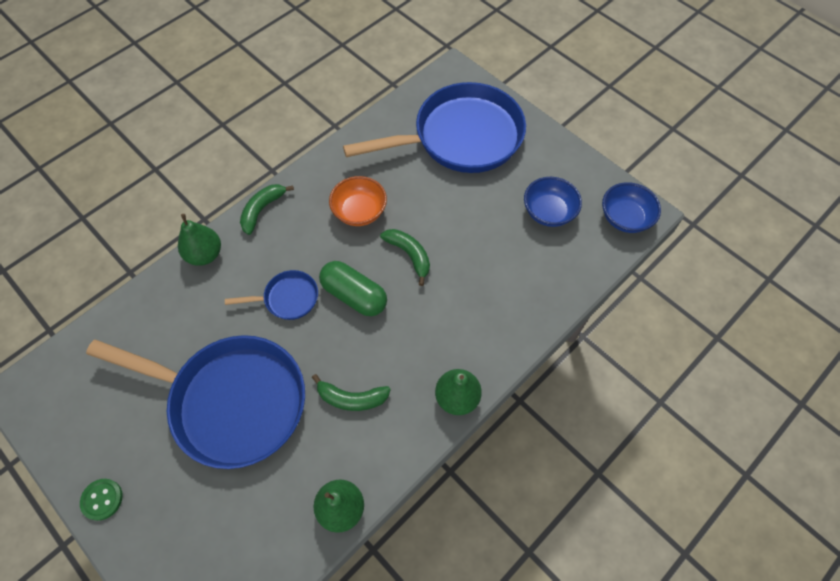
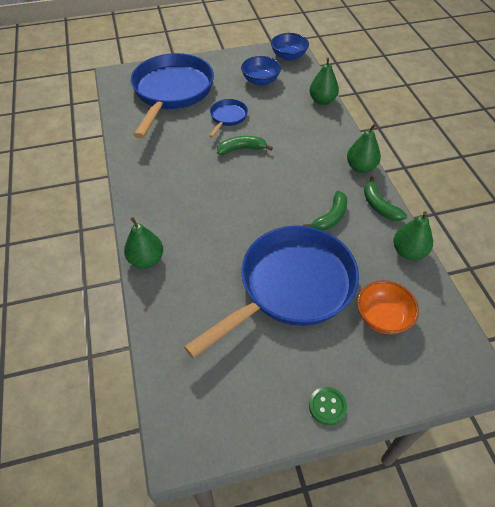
camera: 60 degrees left, 10 degrees down
(262, 210) = (136, 210): green banana -> green banana (379, 206)
(287, 298) = (227, 223): blue pan -> blue pan (227, 117)
(354, 295) = (252, 187): green capsule -> none
(359, 211) = (186, 159): orange bowl -> orange bowl (382, 317)
(559, 299) = (322, 100): none -> green pear

